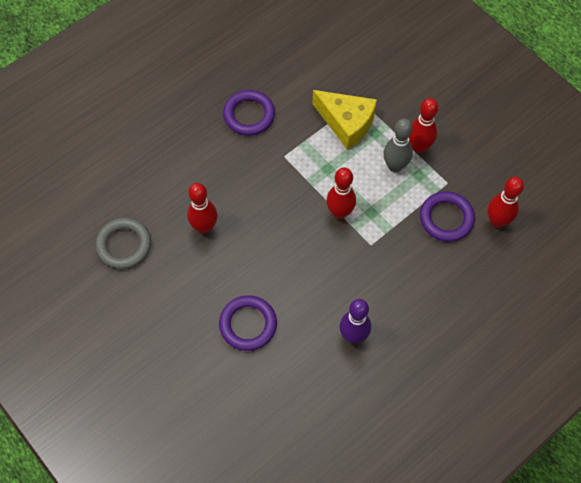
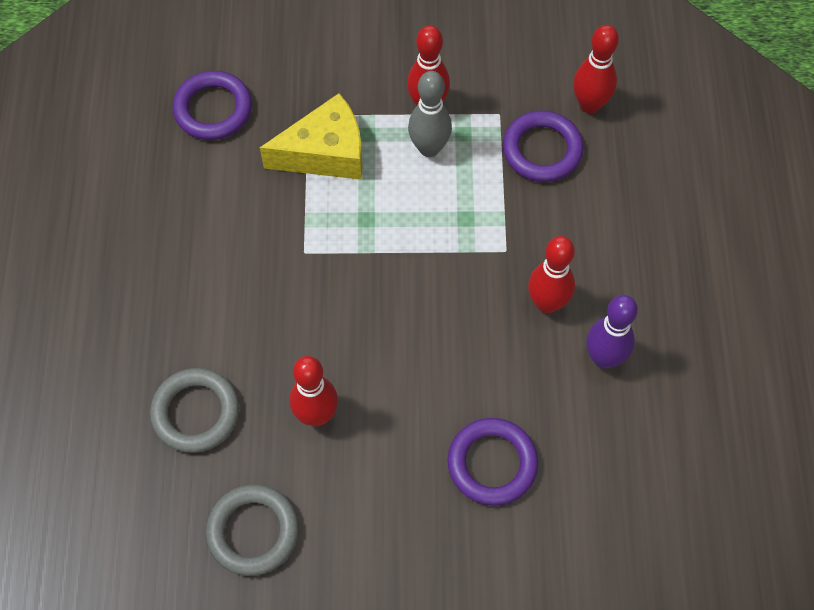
camera: 50 degrees left, 0 degrees up
(161, 175) = (196, 412): none -> grey ring
(249, 115) = (210, 247): purple ring -> purple ring (213, 109)
(339, 212) = (435, 251): red bowling pin -> red bowling pin (547, 303)

